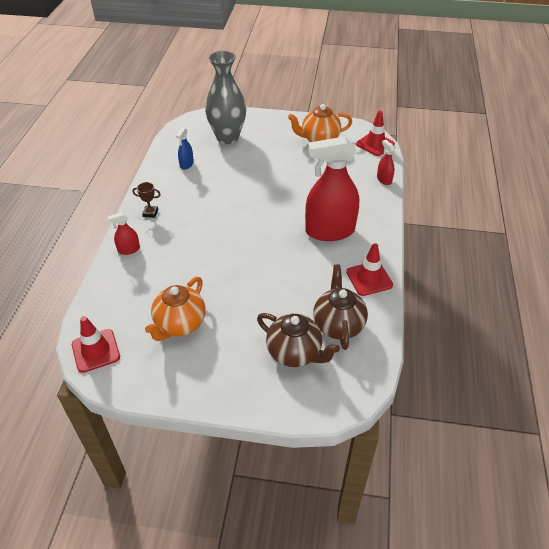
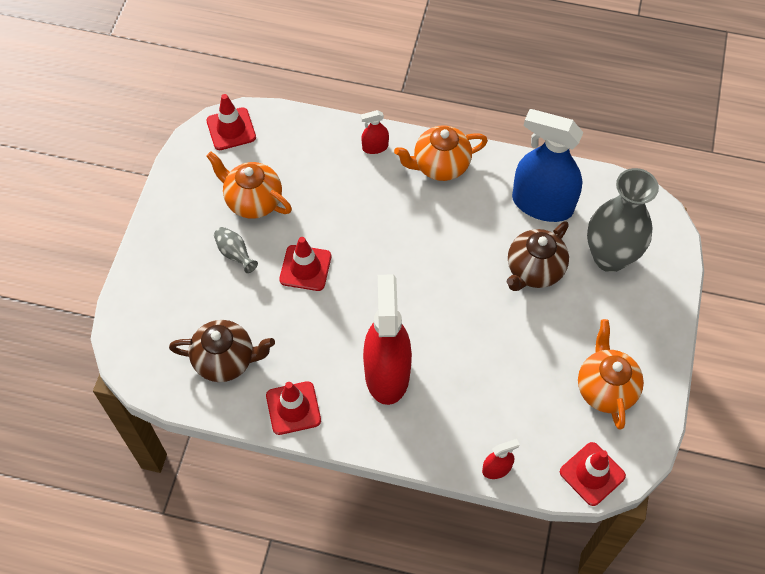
camera: 95 degrees right, 15 degrees up
(129, 250) = (375, 147): red spray bottle -> red spray bottle turned 90 degrees counterclockwise
(150, 213) = (440, 166): brown trophy -> orange teapot
(186, 164) = (542, 204): blue spray bottle -> blue spray bottle, size x2.33
(235, 330) = (235, 254): none -> grey vase
(246, 282) = (305, 268): none -> red traffic cone
(295, 353) = (194, 310): brown teapot -> brown teapot (534, 271)

